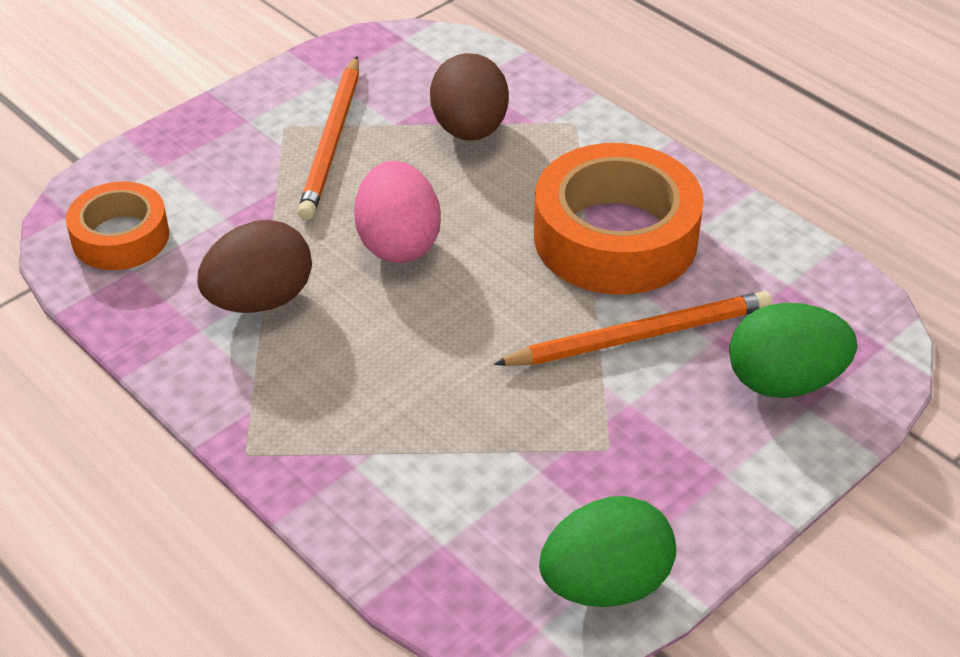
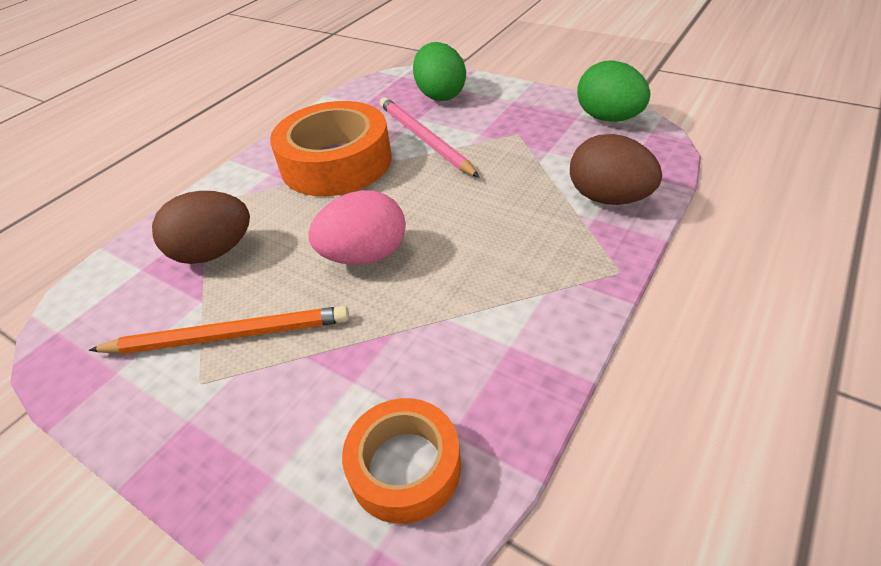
camera: 100 degrees left, 0 degrees up
(260, 300) = (458, 316): brown egg -> brown egg (608, 198)
(639, 336) = (424, 139): orange pencil -> pink pencil

